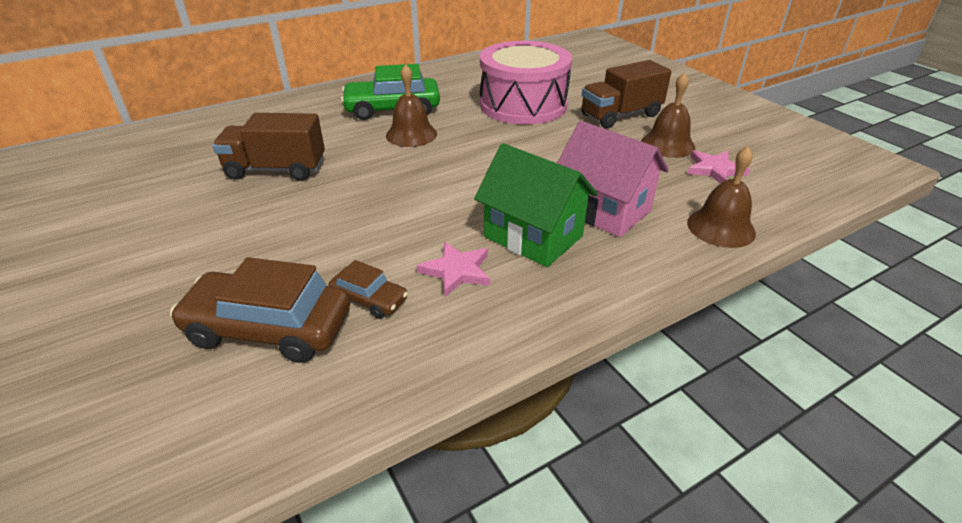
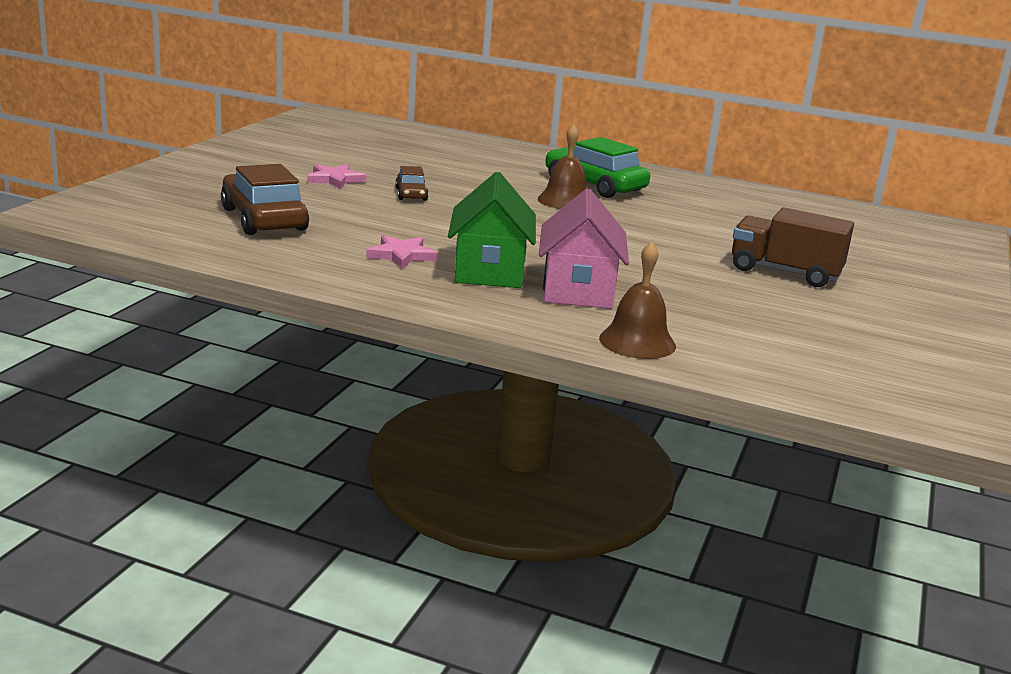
camera: 50 degrees right, 15 degrees down
(276, 169) = (430, 175): brown truck -> none
(369, 299) = (330, 237): brown car -> brown car (411, 194)
(523, 105) = (713, 229): pink drum -> none
(667, 144) = (764, 301): brown bell -> none
(715, 169) = (752, 329): pink star -> pink star (335, 179)

